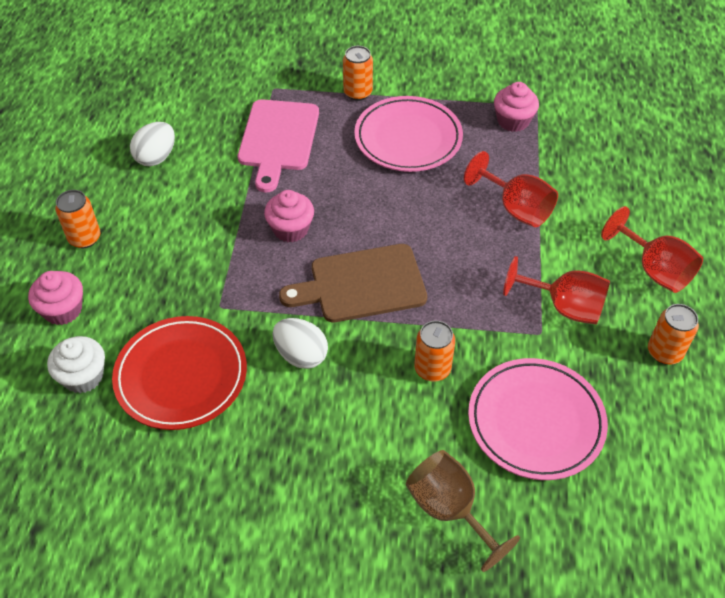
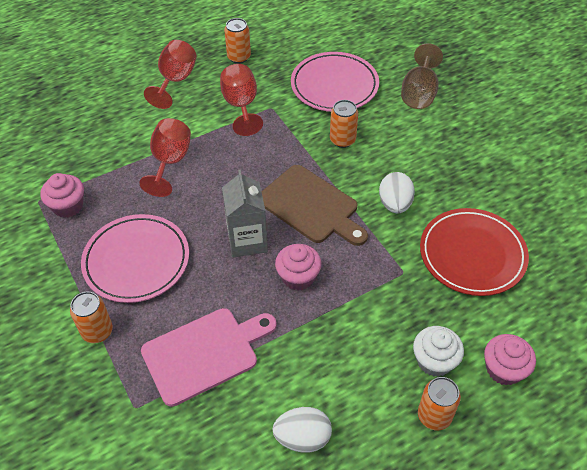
camera: 125 degrees left, 0 degrees up
(83, 376) = (531, 309): white cupcake -> white cupcake (434, 361)
(363, 216) = (247, 241): none -> grey carton

